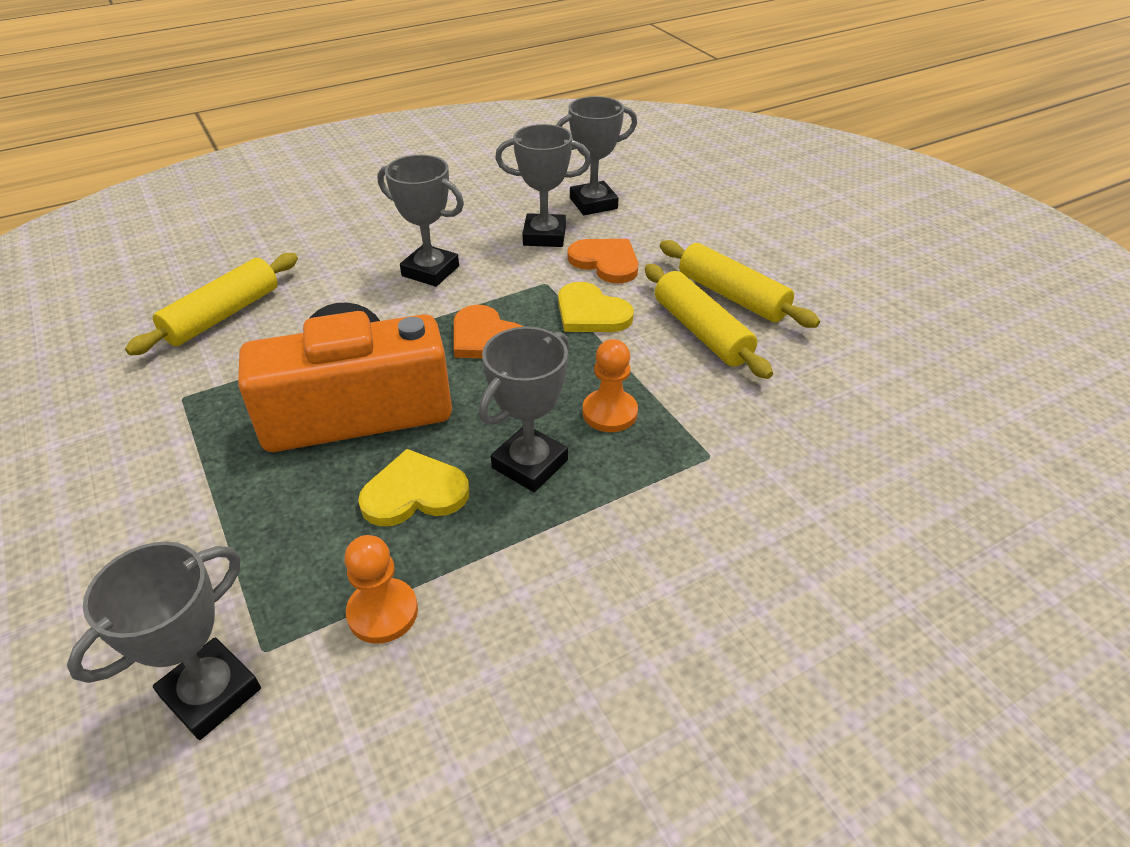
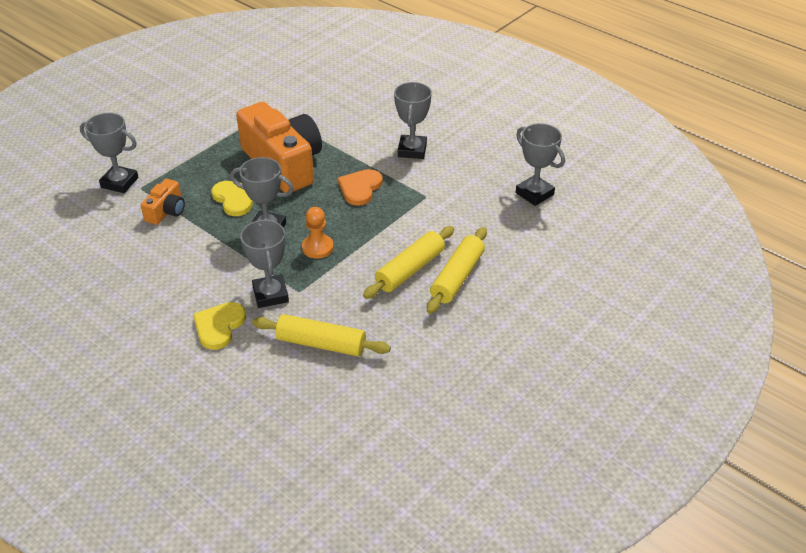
camera: 70 degrees right, 0 degrees up
(222, 315) = (333, 98): yellow rolling pin -> yellow rolling pin (321, 343)
(383, 612) = (166, 211): orange pawn -> orange camera
(544, 236) = (478, 183): grey trophy -> grey trophy (270, 294)
(591, 313) = (405, 221): yellow heart -> yellow heart (219, 326)
(606, 262) = (464, 215): orange heart -> none

